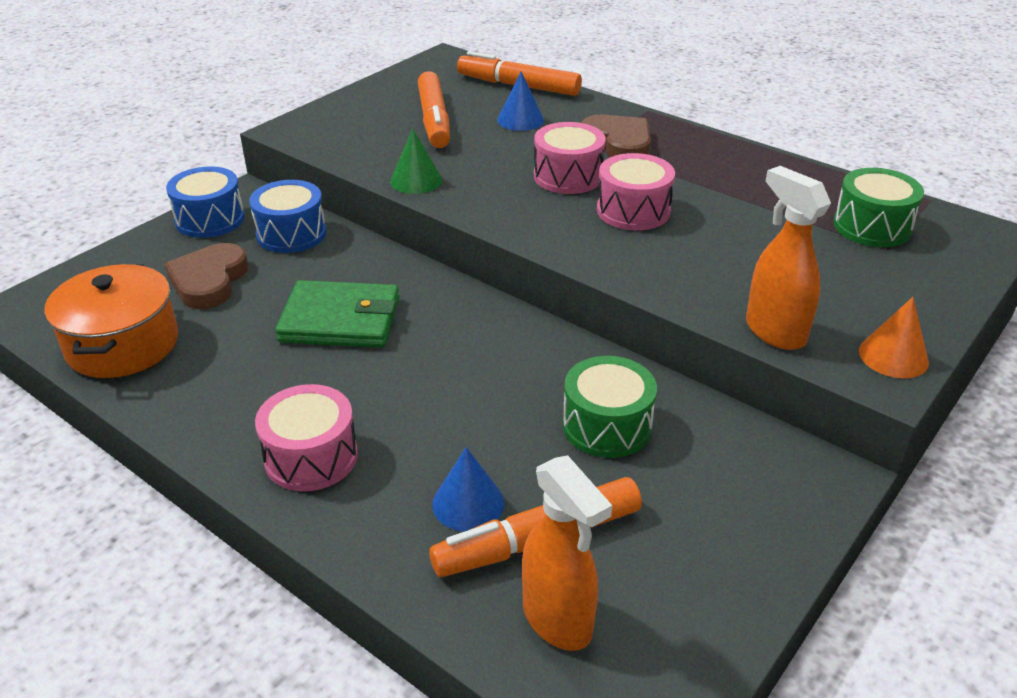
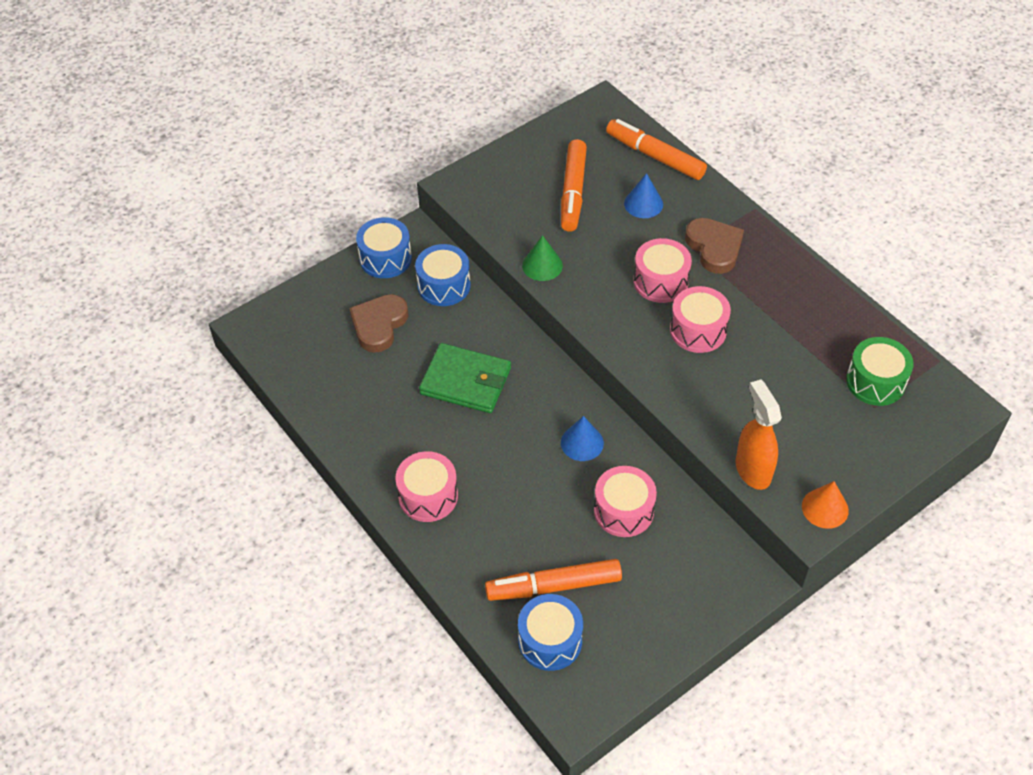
camera: 15 degrees right, 15 degrees up
(122, 344) = (316, 376): orange pot -> none
(468, 503) = (518, 551): blue cone -> blue cone (582, 443)
(558, 620) = (550, 640): orange spray bottle -> blue drum
(607, 426) = (623, 510): green drum -> pink drum

